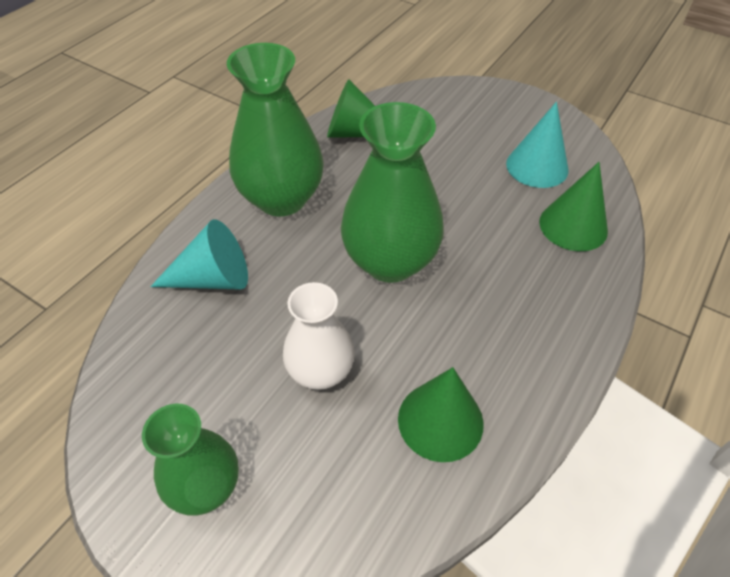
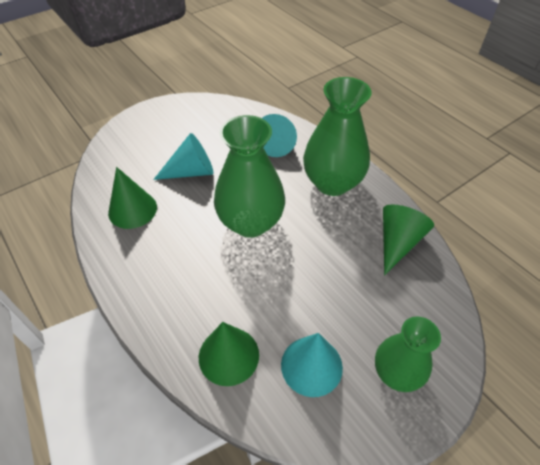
camera: 110 degrees right, 0 degrees up
(205, 486) = (160, 125): green vase -> green vase (396, 372)
(320, 371) = (191, 172): white vase -> turquoise cone

